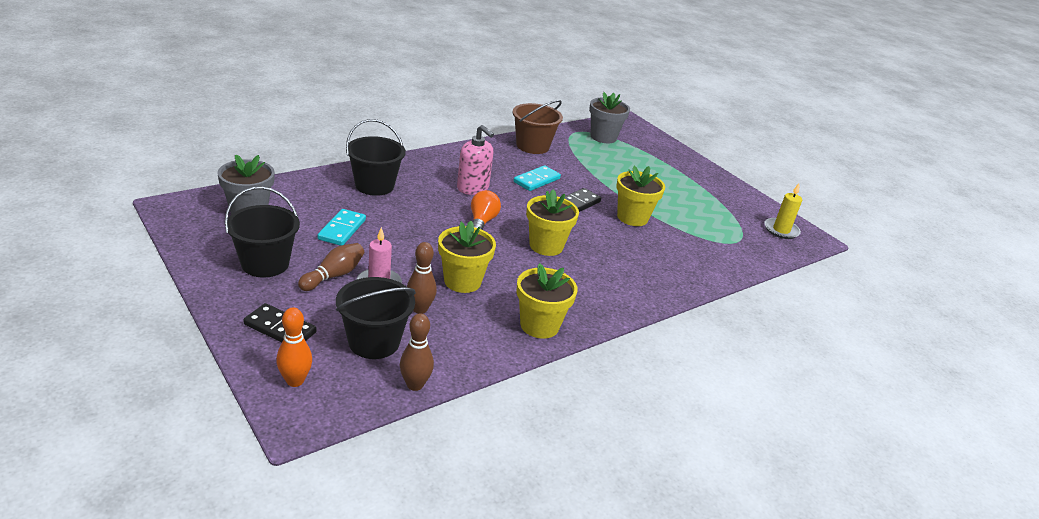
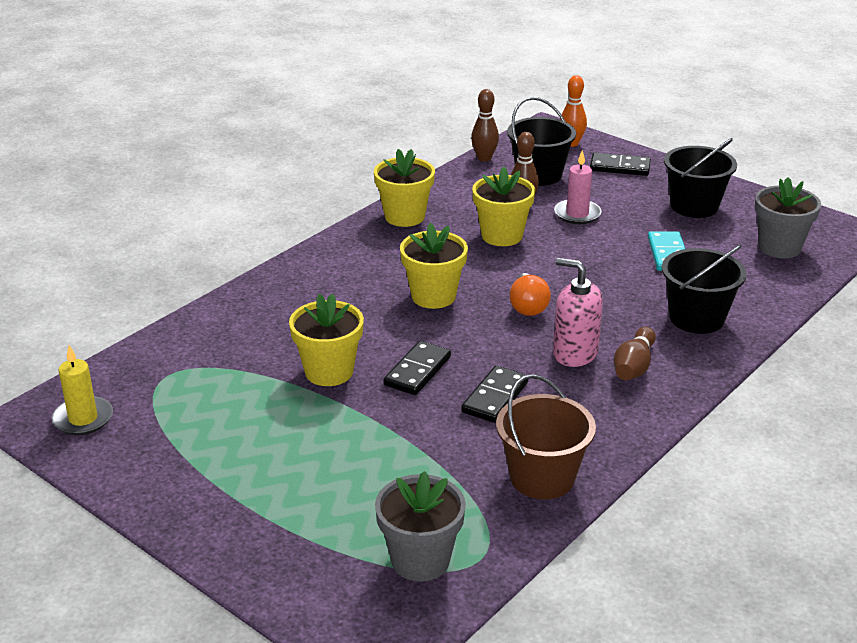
camera: 170 degrees right, 0 degrees up
(333, 276) = (624, 211): brown bowling pin -> brown bowling pin (634, 366)
(536, 180) = (495, 397): turquoise domino -> black domino

